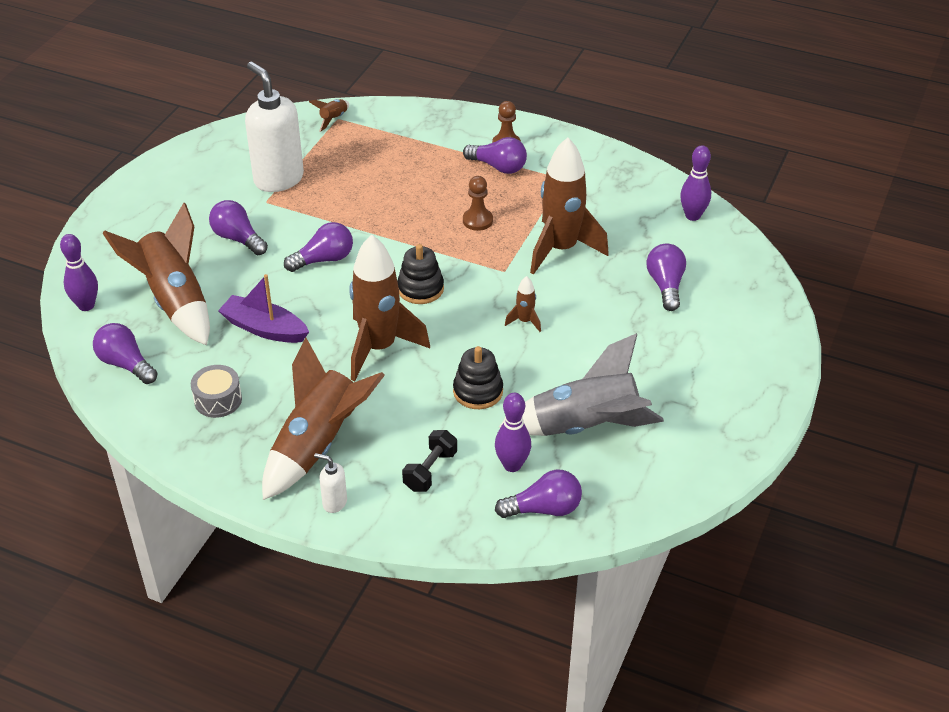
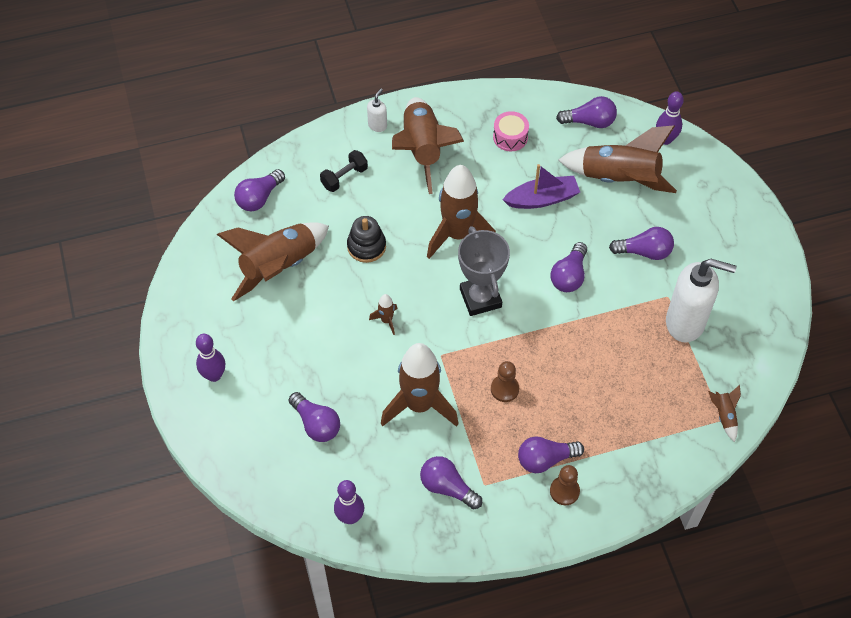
camera: 140 degrees right, 15 degrees up
(218, 400) = (510, 137): grey drum -> pink drum
(334, 502) = (377, 125): white soap dispenser -> white soap dispenser turned 45 degrees counterclockwise
(420, 289) = (480, 298): black stacking toy -> grey trophy
(430, 470) = (344, 177): black dumbbell -> black dumbbell turned 60 degrees clockwise
(512, 465) = (301, 212): purple bowling pin -> purple bowling pin (214, 375)
(585, 427) = (279, 266): grey rocket -> brown rocket
(594, 191) = (447, 487): none -> purple light bulb

